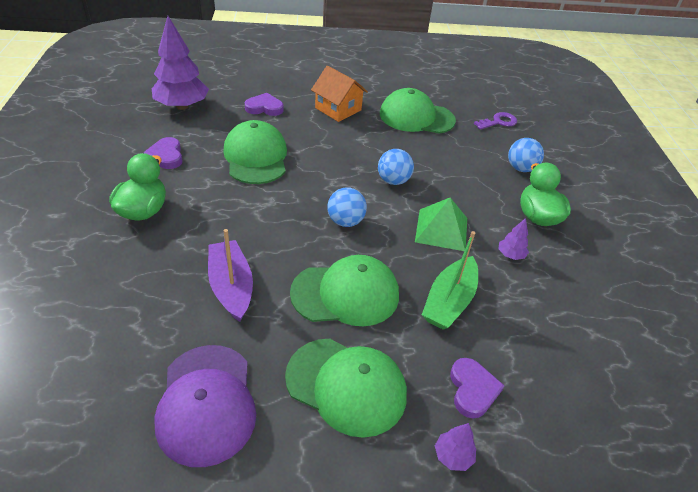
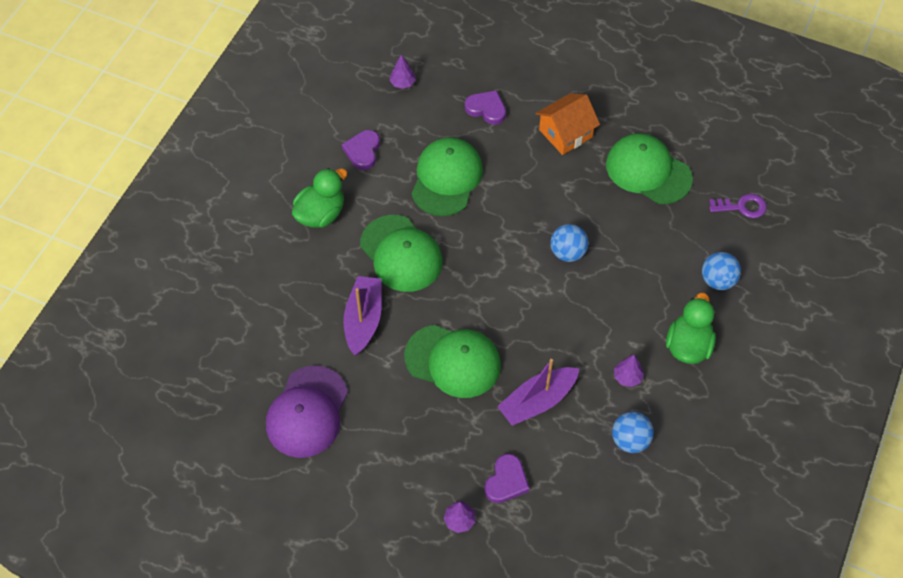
camera: 30 degrees right, 15 degrees up
(182, 106) = (402, 83): purple tree -> purple tree, size x0.43
(338, 109) = (565, 133): orange house -> orange house turned 75 degrees clockwise
(345, 221) = (493, 286): blue ball -> blue ball (630, 440)
(346, 386) = (412, 439): green cap -> green cap (401, 254)
(441, 229) = (579, 326): green pyramid -> none
(449, 301) = (537, 401): green boat -> purple boat

